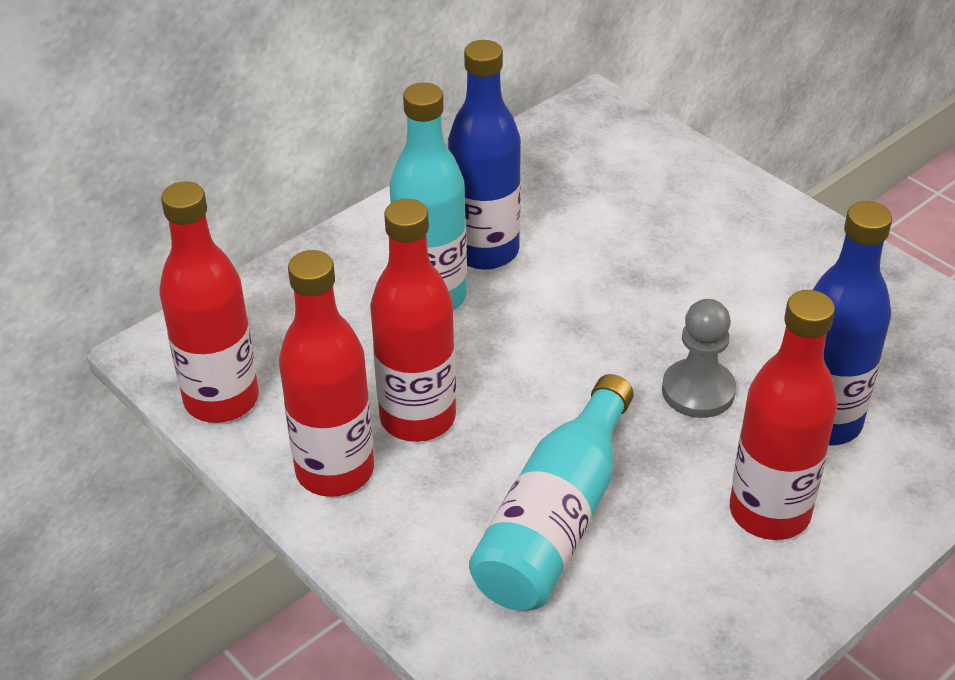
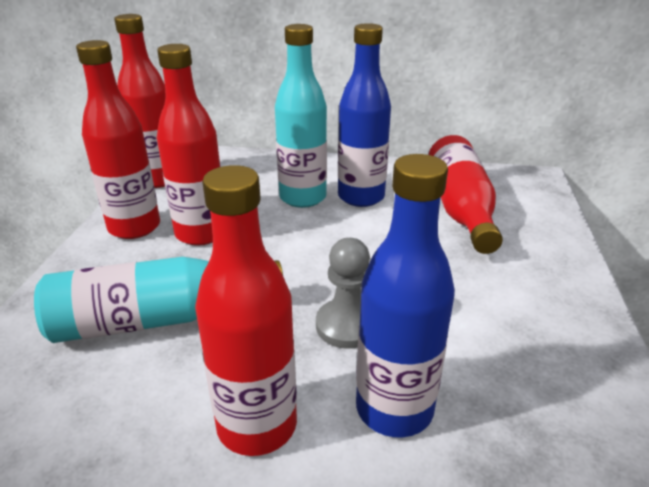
camera: 50 degrees right, 10 degrees down
(593, 197) = (460, 208): none -> red bottle

